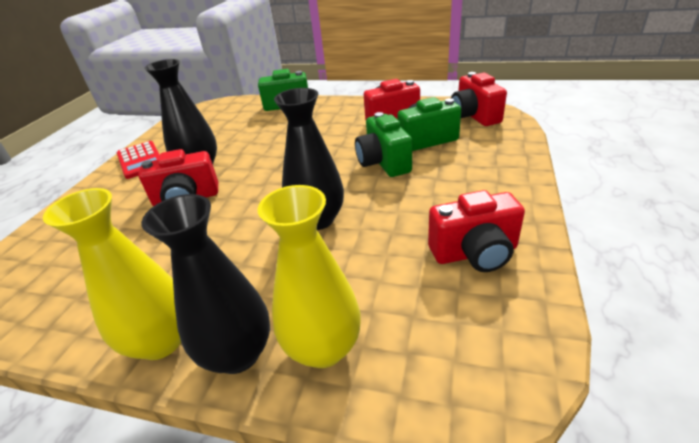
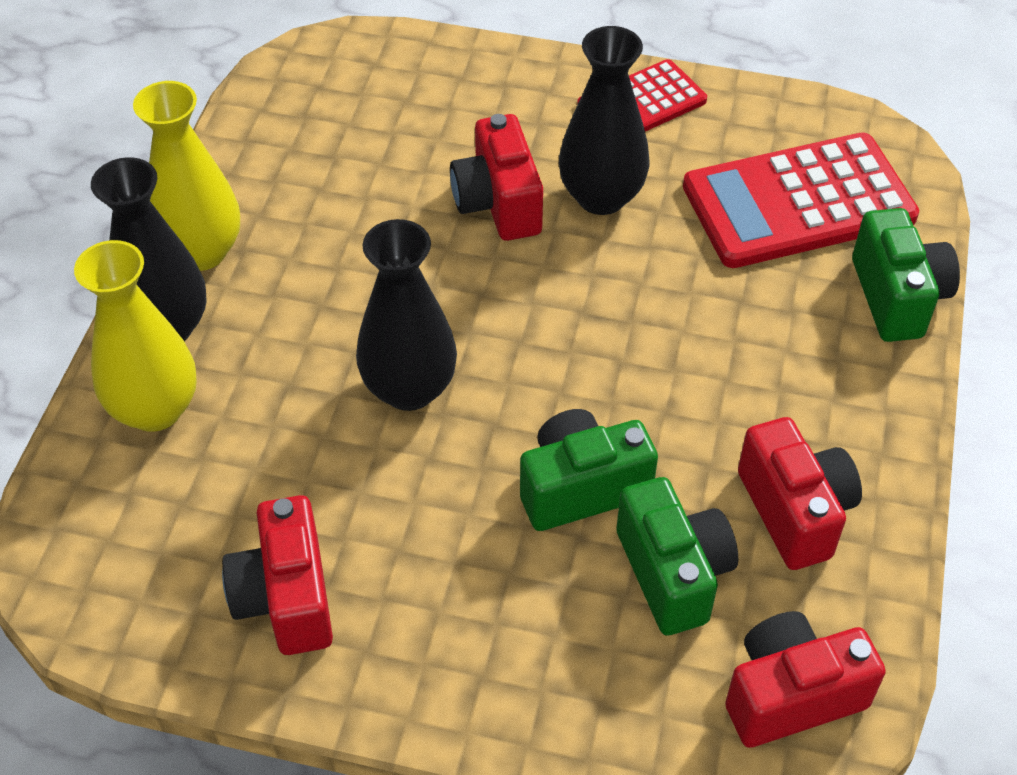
camera: 85 degrees right, 15 degrees up
(228, 122) = (798, 202): none -> red calculator

